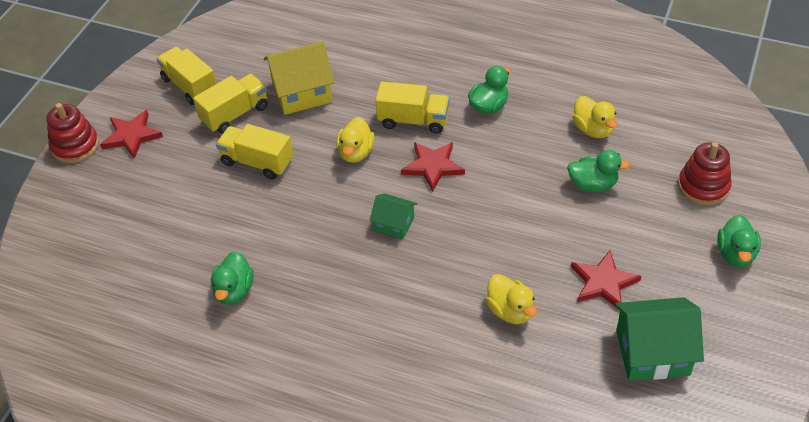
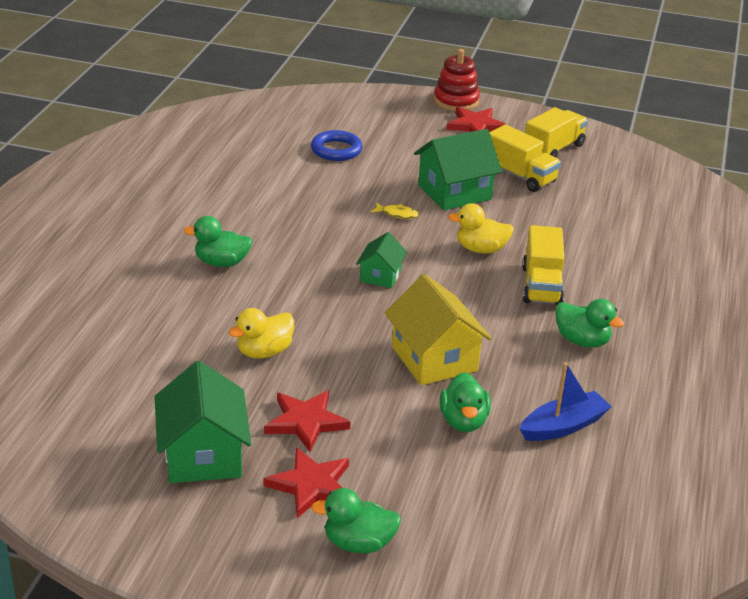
camera: 80 degrees right, 15 degrees down
(158, 248) = (336, 150): none -> blue ring
(234, 291) = (288, 190): green duck -> green duck (221, 262)
(257, 162) = (454, 192): yellow truck -> green house
(291, 206) = (397, 214): none -> yellow fish
(302, 93) = (564, 213): yellow house -> yellow house (434, 359)
(433, 166) = (470, 300): red star -> red star (311, 485)
(593, 129) = (563, 426): yellow duck -> blue boat
(703, 186) = (477, 523): red stacking toy -> none

